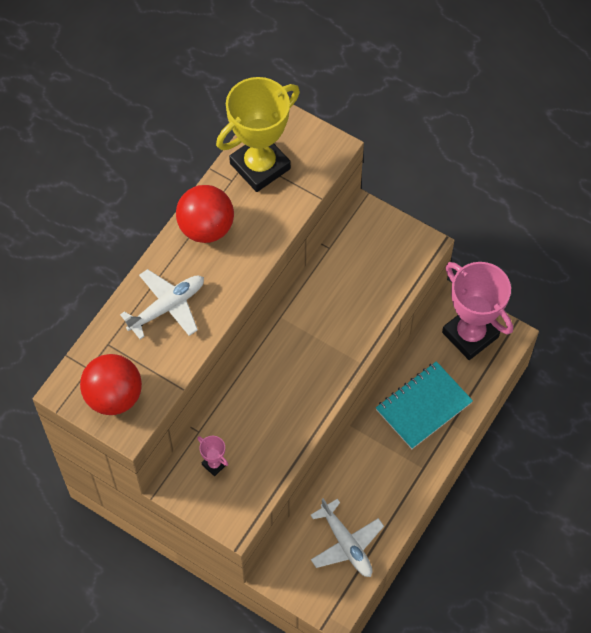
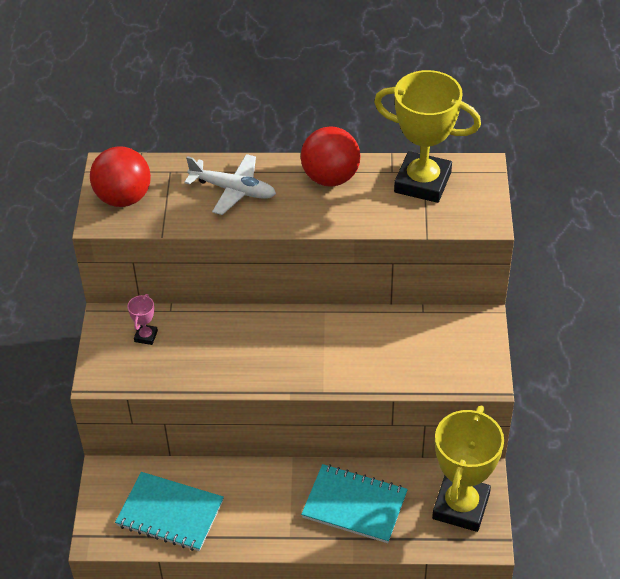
camera: 60 degrees right, 15 degrees down
(346, 544) = (170, 513): white plane -> turquoise notebook
(470, 335) = (460, 506): pink trophy -> yellow trophy

